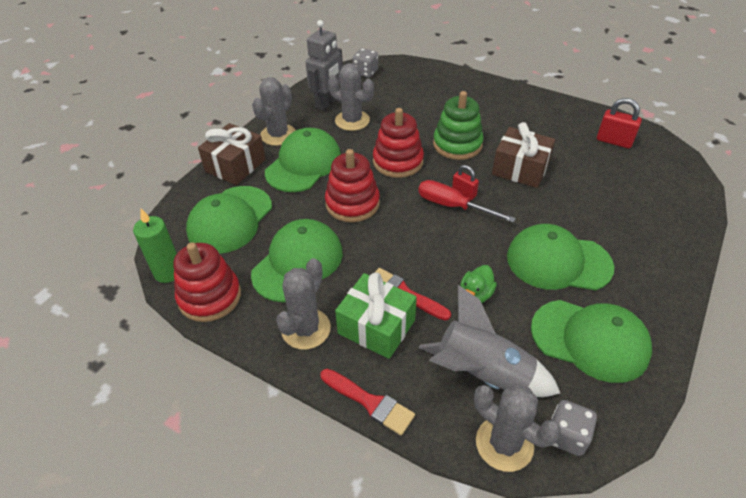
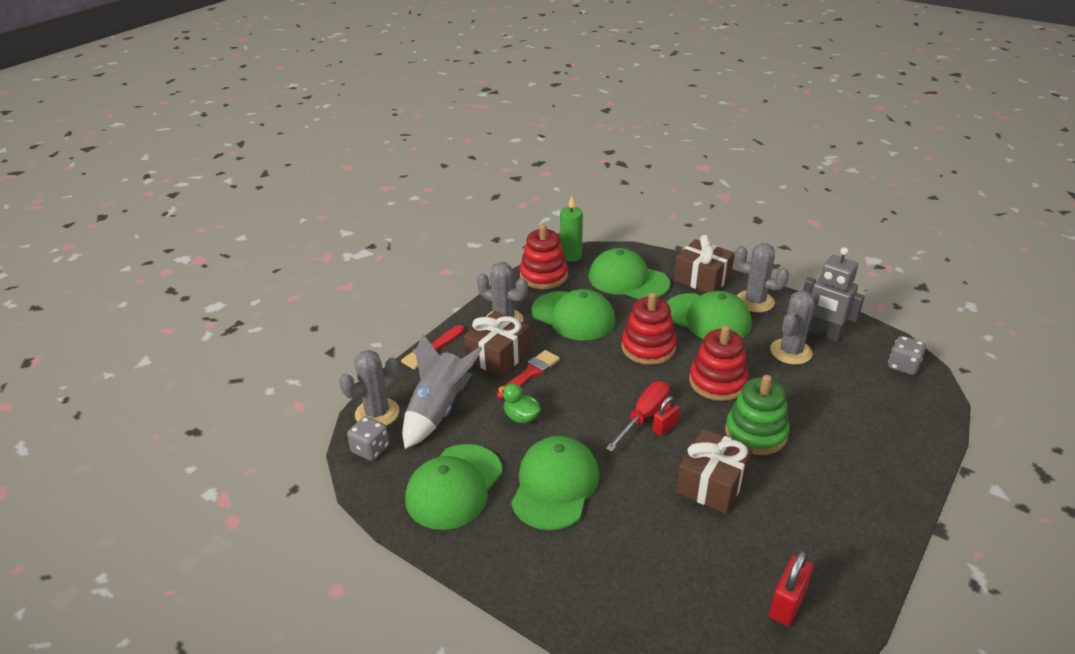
camera: 95 degrees right, 10 degrees down
(376, 327) = (498, 356): green gift -> brown gift

